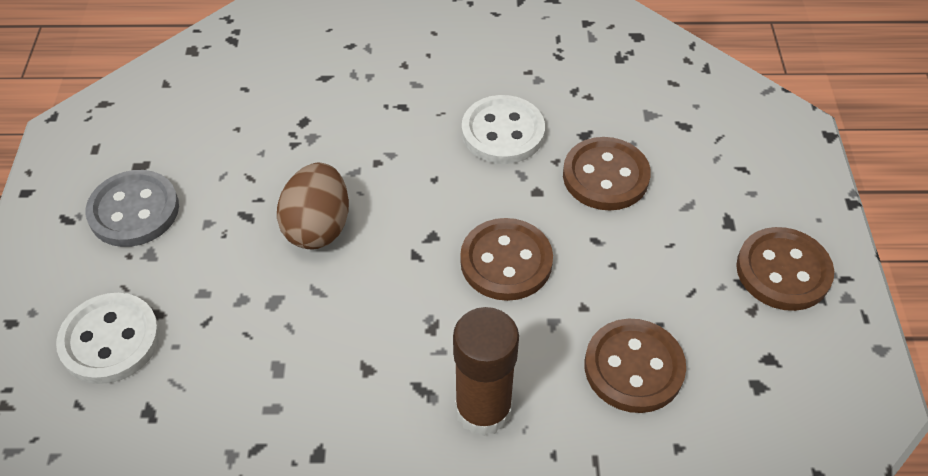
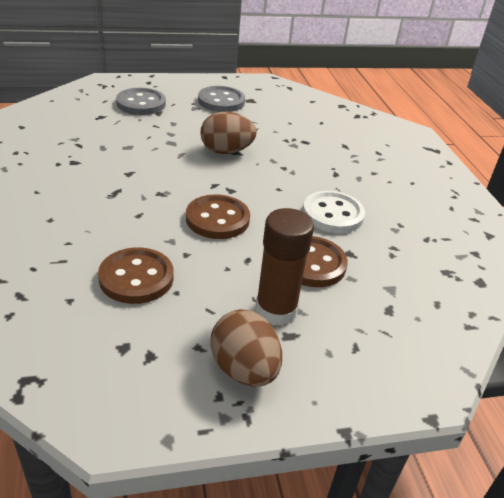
camera: 75 degrees right, 15 degrees down
(110, 340) = (141, 103): white button -> grey button
(483, 409) = (101, 214): brown glue stick -> brown glue stick (276, 310)
(783, 271) = (244, 369): brown button -> brown egg

